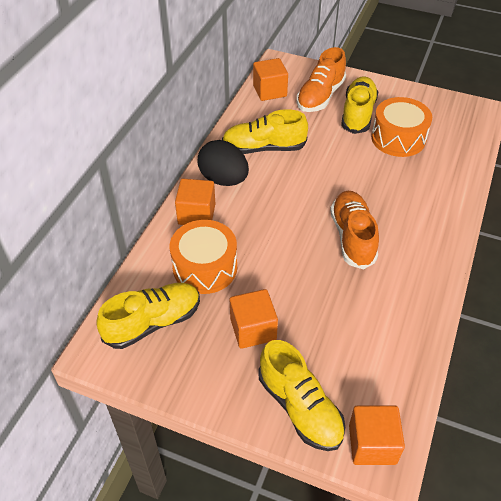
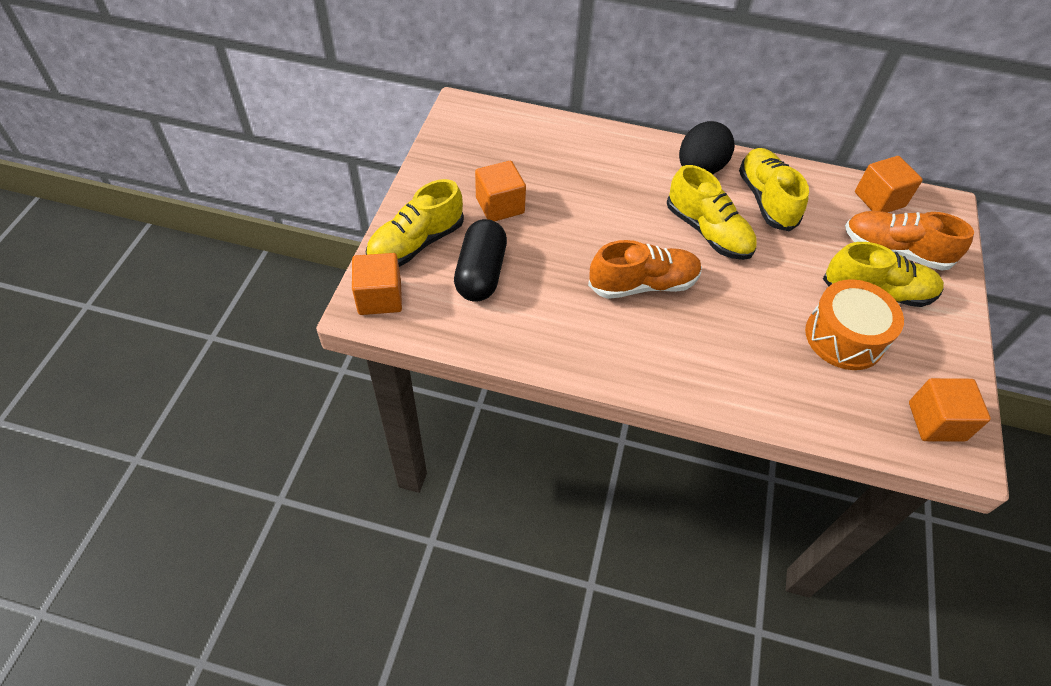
camera: 80 degrees right, 5 degrees up
(153, 322) = (497, 137): yellow shoe -> yellow shoe (708, 232)
(196, 214) = (640, 152): orange cube -> orange cube (936, 421)
(205, 267) = (569, 165): orange drum -> none
(340, 352) = (481, 273): none -> black capsule

